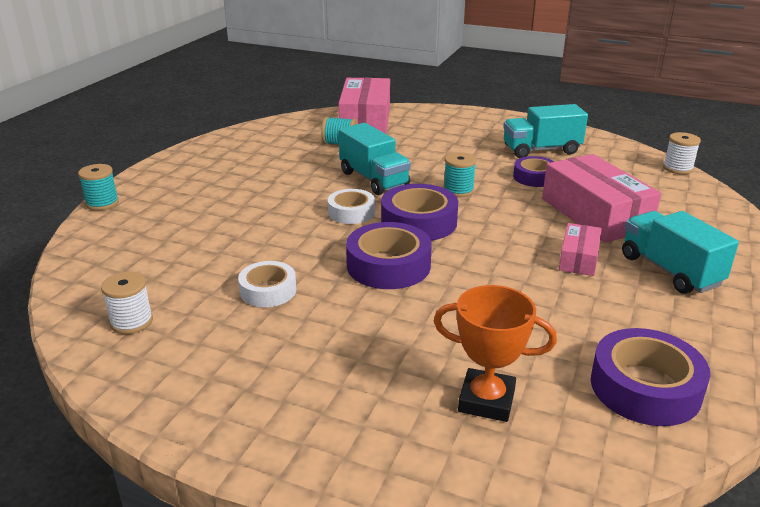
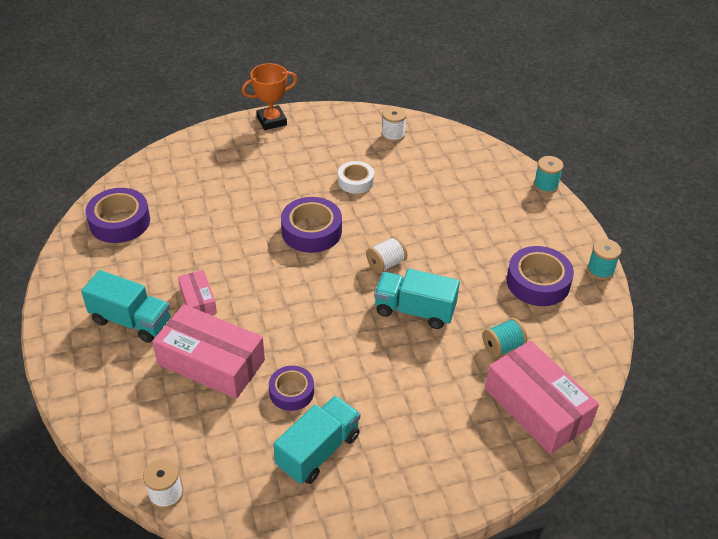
camera: 140 degrees right, 15 degrees up
(351, 212) = (386, 264): white tape -> white spool
(419, 222) = (331, 279): purple tape -> purple tape (538, 282)
(458, 190) = (337, 333): turquoise spool -> turquoise spool (600, 270)
(486, 400) = (192, 180): orange trophy -> orange trophy (271, 121)

